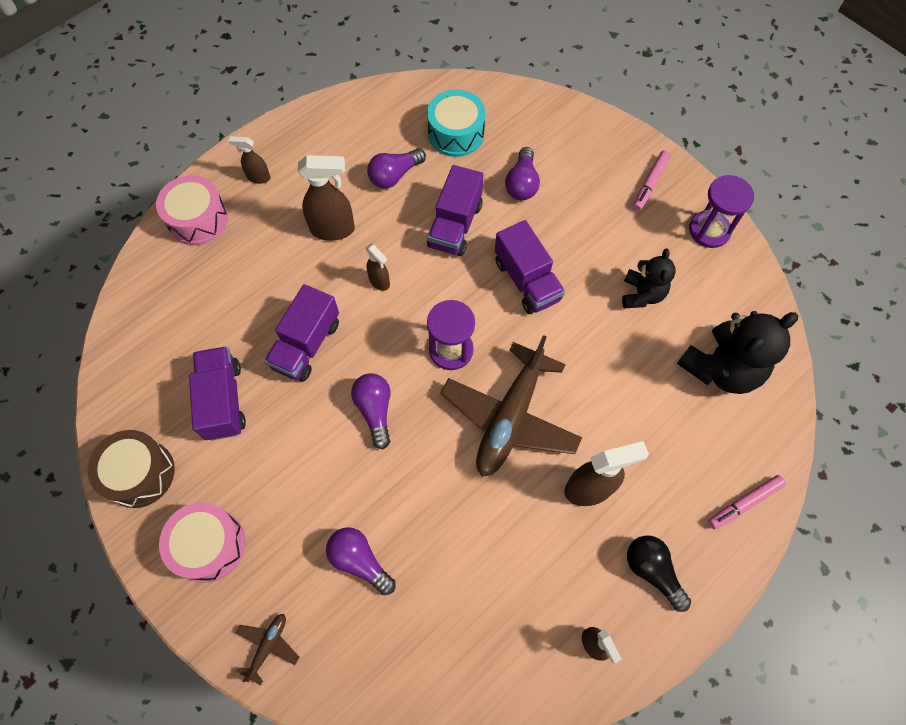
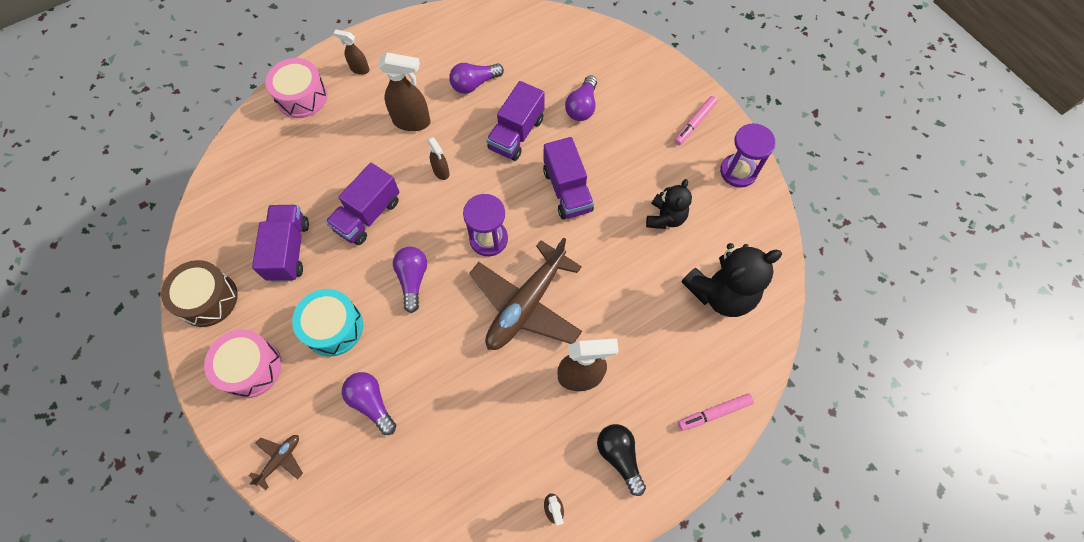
camera: 10 degrees right, 0 degrees up
(456, 133) = (535, 56): turquoise drum -> turquoise drum (333, 327)

